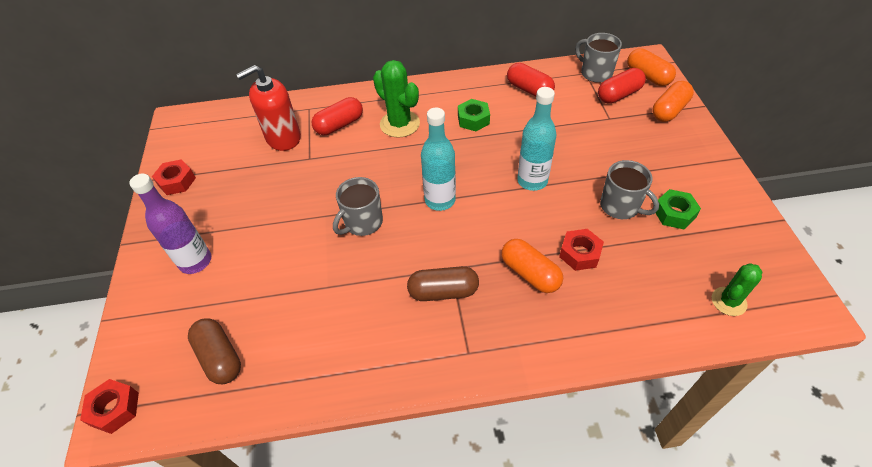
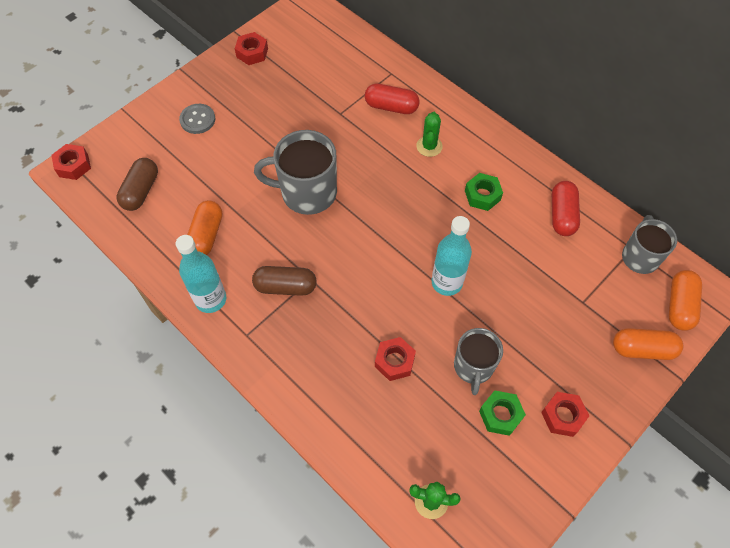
camera: 50 degrees right, 10 degrees up
(195, 261) = (197, 120): purple bottle -> grey button
(283, 138) = (346, 81): red soap dispenser -> none
(362, 223) = (307, 192): grey mug -> grey mug, size x1.55
(400, 124) = (429, 146): green cactus -> green cactus, size x0.63
(440, 200) = (370, 229): turquoise bottle -> turquoise bottle (211, 299)
(443, 292) = (285, 287): brown capsule -> brown capsule turned 45 degrees counterclockwise
(530, 273) = (346, 336): orange capsule -> orange capsule (206, 235)
(619, 95) = (625, 293): red capsule -> none
(697, 179) = (563, 416): none -> red nut

